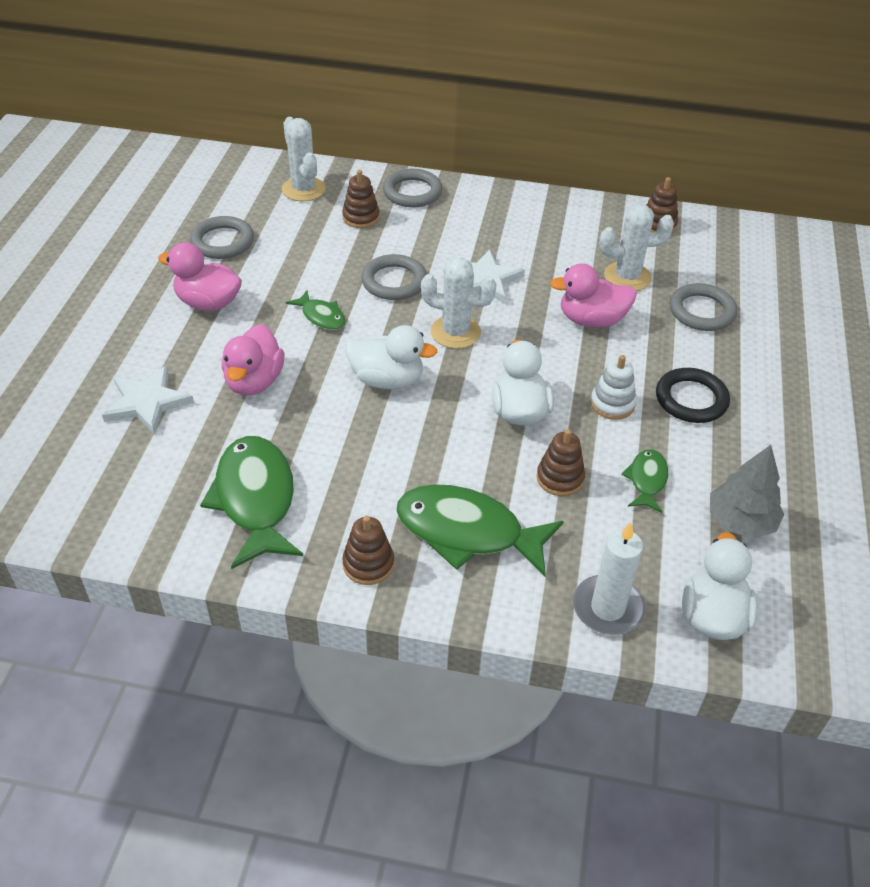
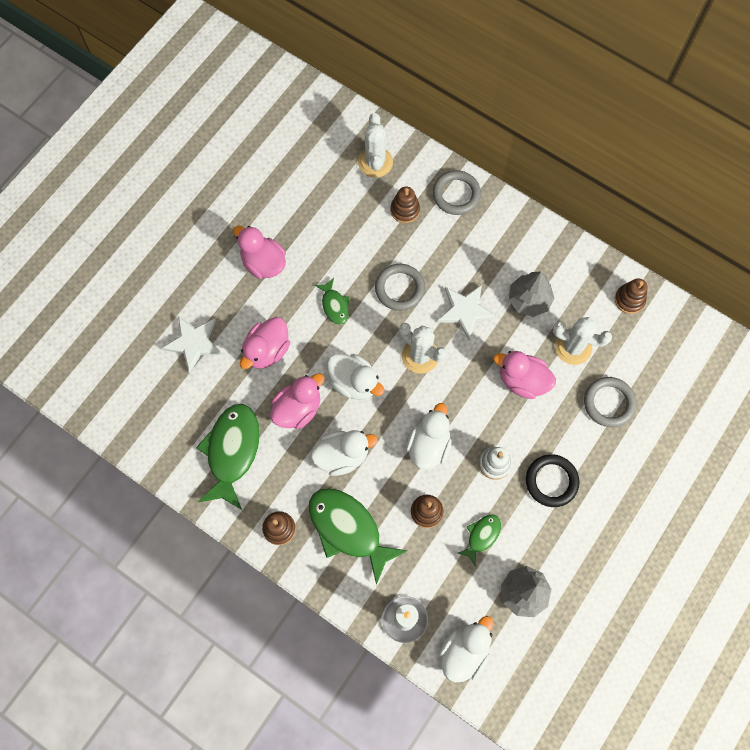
camera: 25 degrees right, 25 degrees up
(222, 242) = (295, 201): grey ring -> none
(326, 427) = (298, 409): none -> pink duck
(413, 456) = (342, 456): none -> white duck
(550, 252) = (529, 300): none -> grey tree

